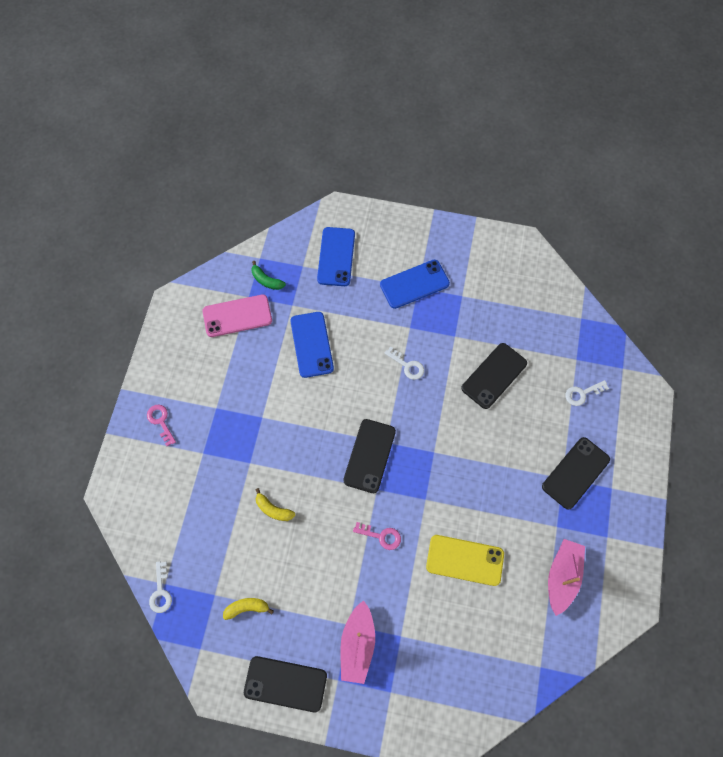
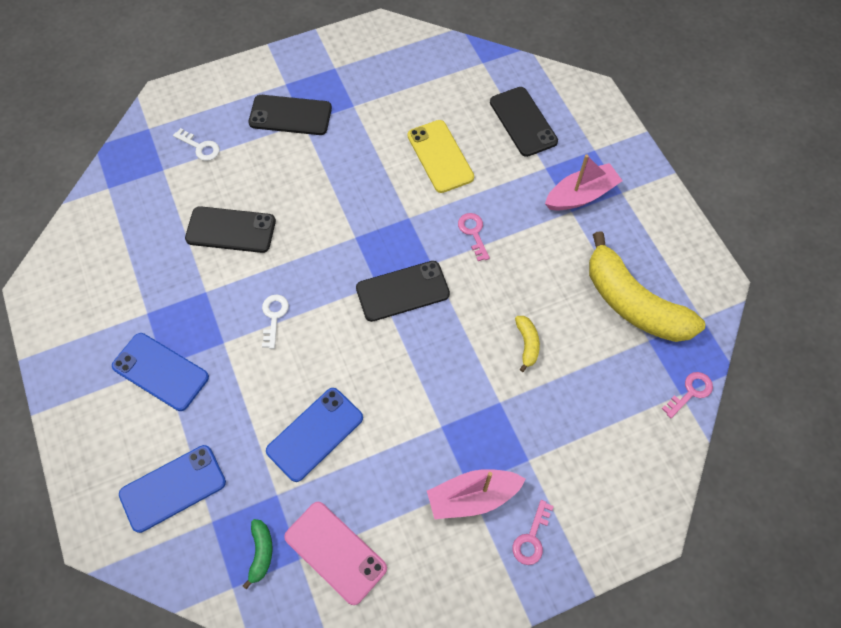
camera: 125 degrees left, 5 degrees down
(161, 591) = (690, 392): white key -> pink key
(247, 608) = (633, 303): yellow banana -> yellow banana, size x2.45
(285, 683) = (661, 229): black phone -> black phone (523, 122)
(562, 576) = (395, 82): pink boat -> pink boat (472, 497)

